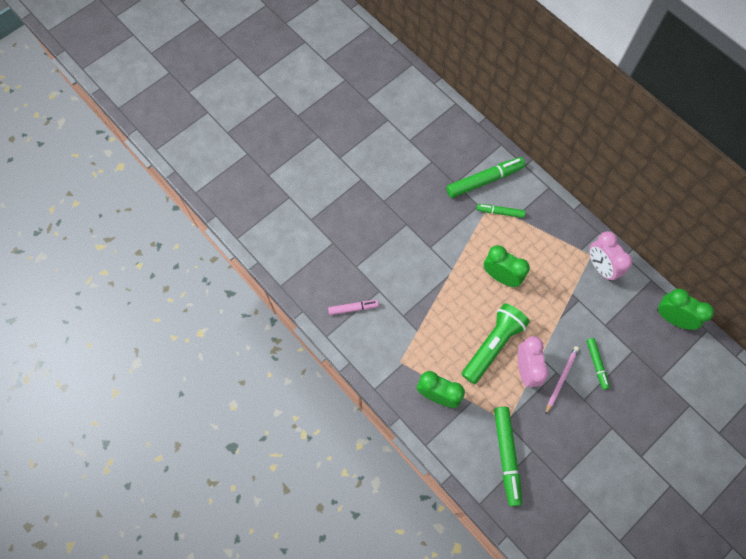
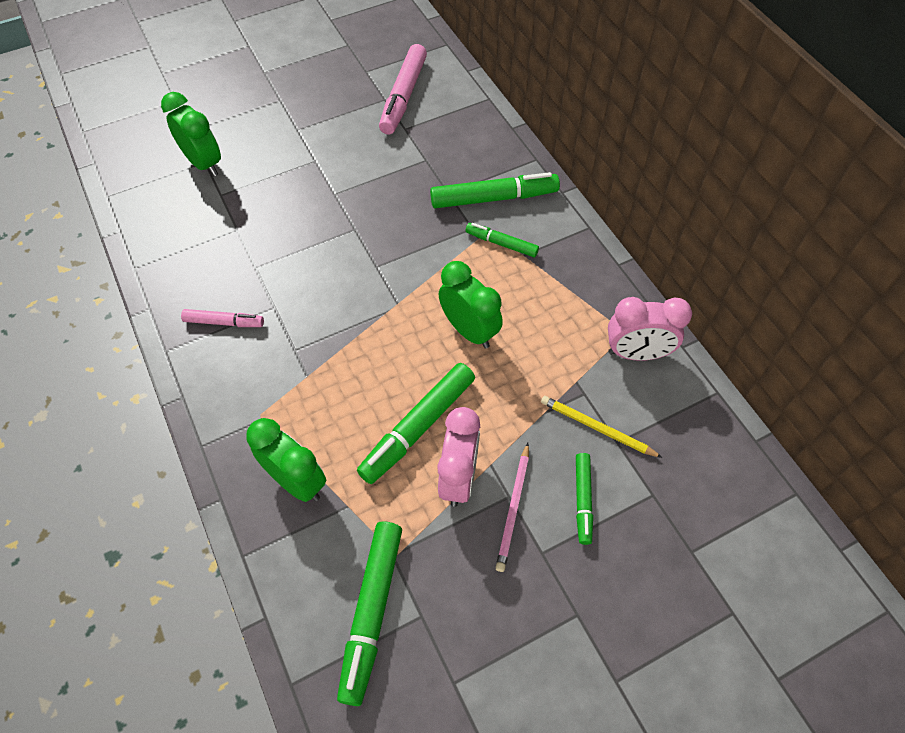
camera: 15 degrees right, 10 degrees down
(399, 114) = (403, 96): none -> pink marker
(493, 345) = (418, 427): green flashlight -> green marker
(561, 379) = (513, 508): pink pencil -> pink pencil turned 150 degrees clockwise
(592, 319) = (597, 428): none -> yellow pencil
(600, 267) = (636, 353): pink clock -> pink clock turned 75 degrees counterclockwise
(672, 318) = (738, 458): green clock -> green clock (204, 163)

